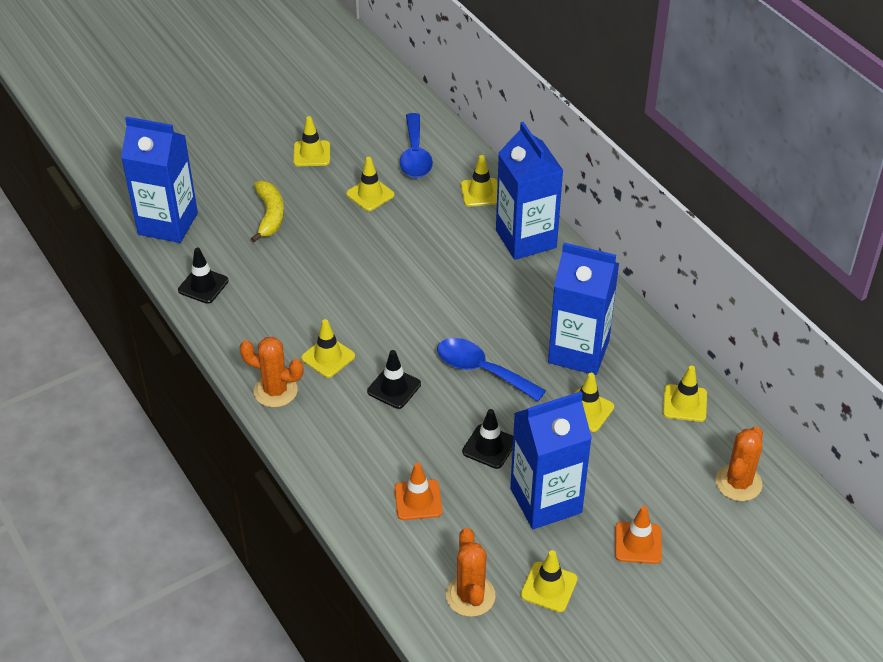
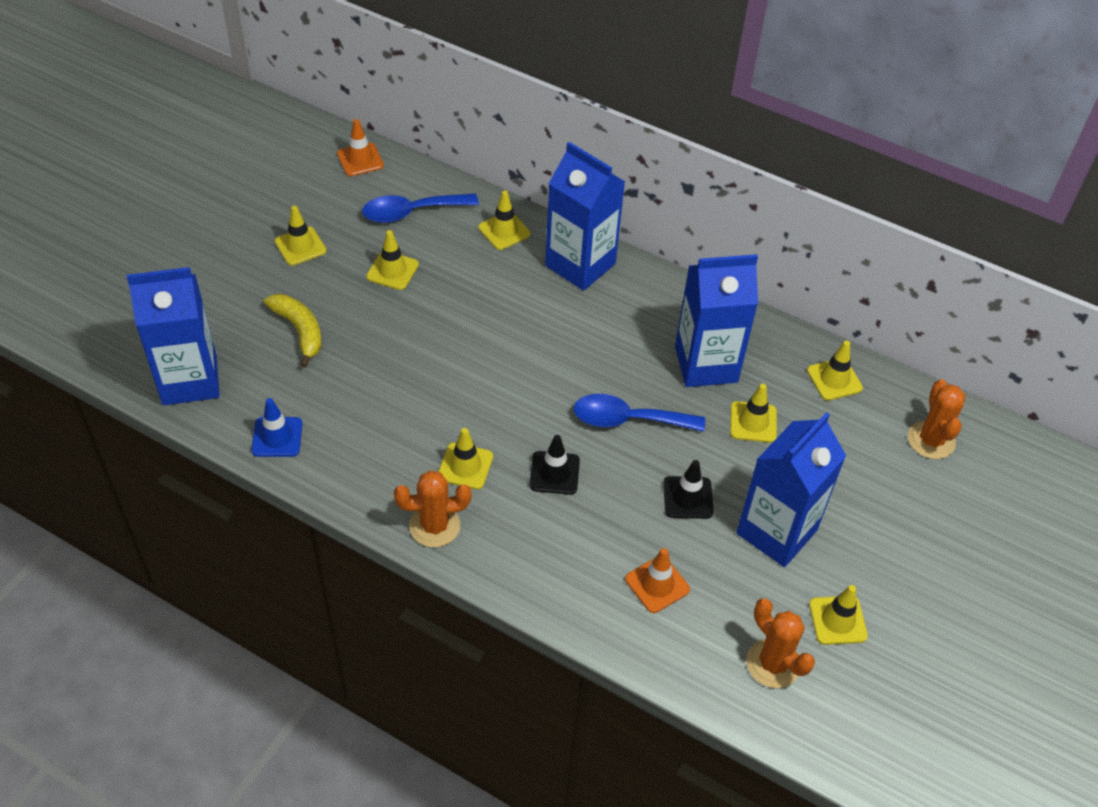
camera: 30 degrees left, 5 degrees up
(203, 285) = (277, 437): black traffic cone -> blue traffic cone
(415, 155) = (411, 212): blue spoon -> blue spoon turned 105 degrees clockwise
(638, 543) = (886, 538): orange traffic cone -> orange traffic cone (360, 160)

